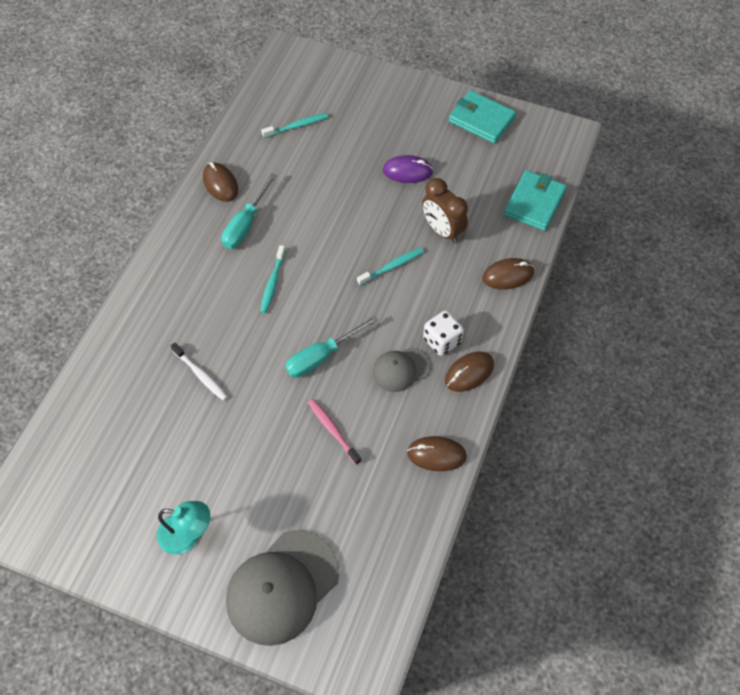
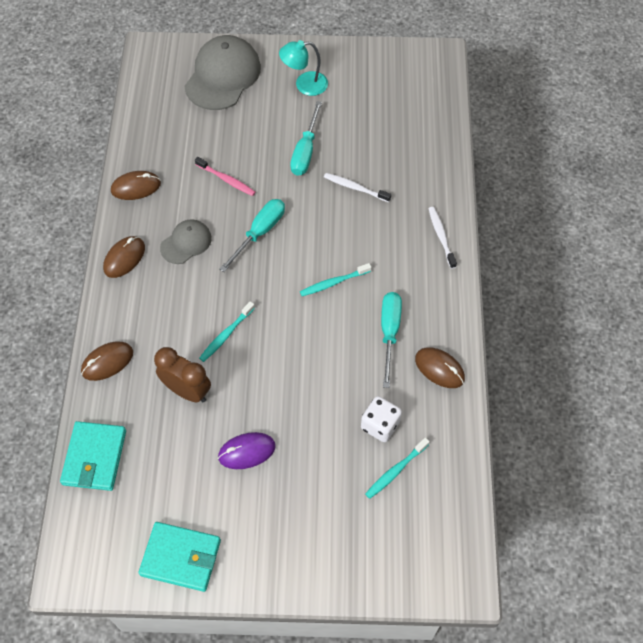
camera: 160 degrees right, 0 degrees up
(147, 295) = (441, 236): none -> white toothbrush
(231, 438) = (305, 151): none -> turquoise screwdriver
(272, 283) = (333, 283): turquoise toothbrush -> turquoise toothbrush turned 105 degrees counterclockwise
(442, 341) = (156, 278): white dice -> white dice (380, 425)

